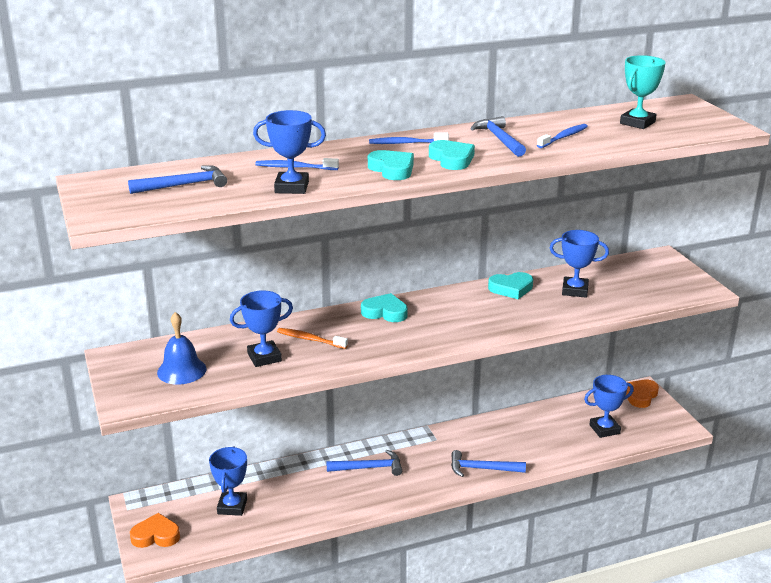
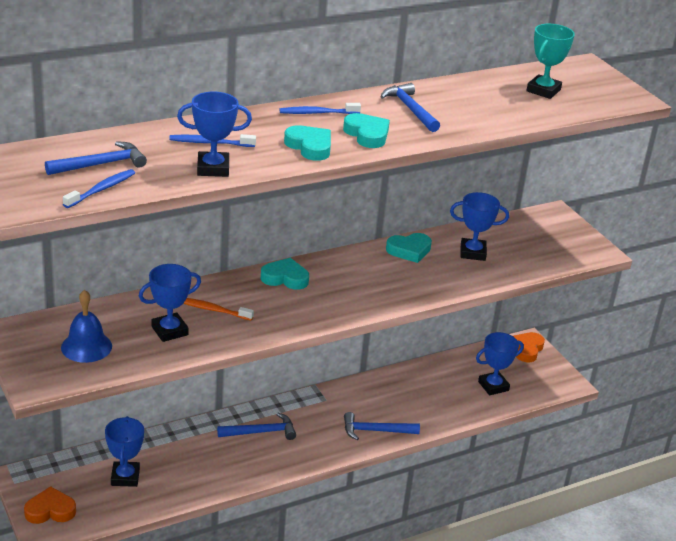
camera: 10 degrees left, 5 degrees up
(563, 137) = (473, 108): blue toothbrush -> blue toothbrush (101, 189)

